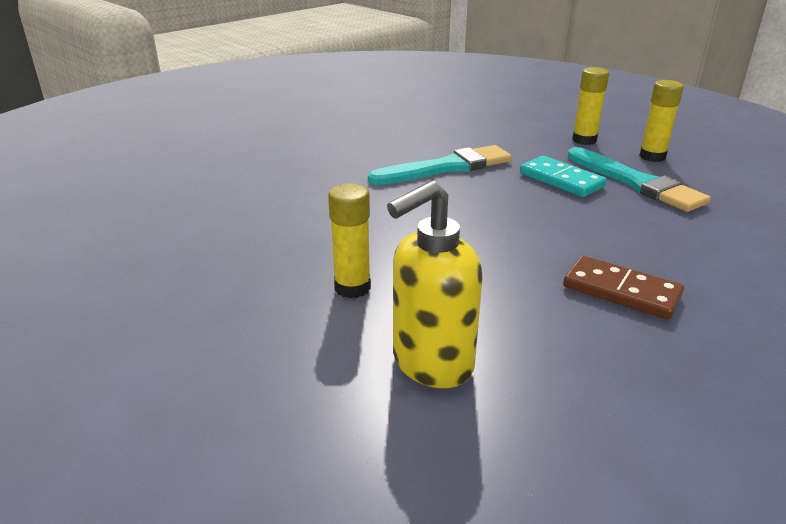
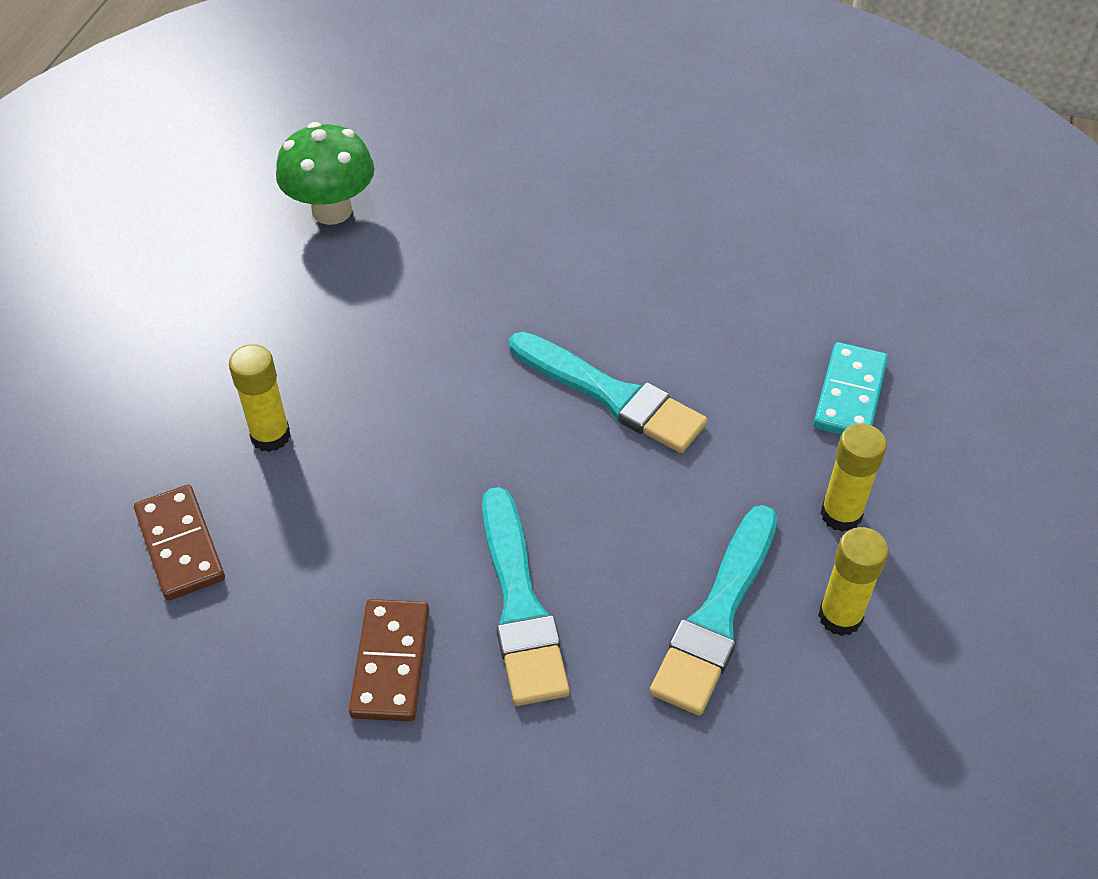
camera: 60 degrees right, 20 degrees up
(154, 208) = (332, 211): none -> green mushroom
(431, 363) = (180, 545): yellow soap dispenser -> brown domino
(561, 180) = (662, 527): turquoise domino -> turquoise domino (850, 395)
(594, 233) = (520, 604): none -> turquoise brush

